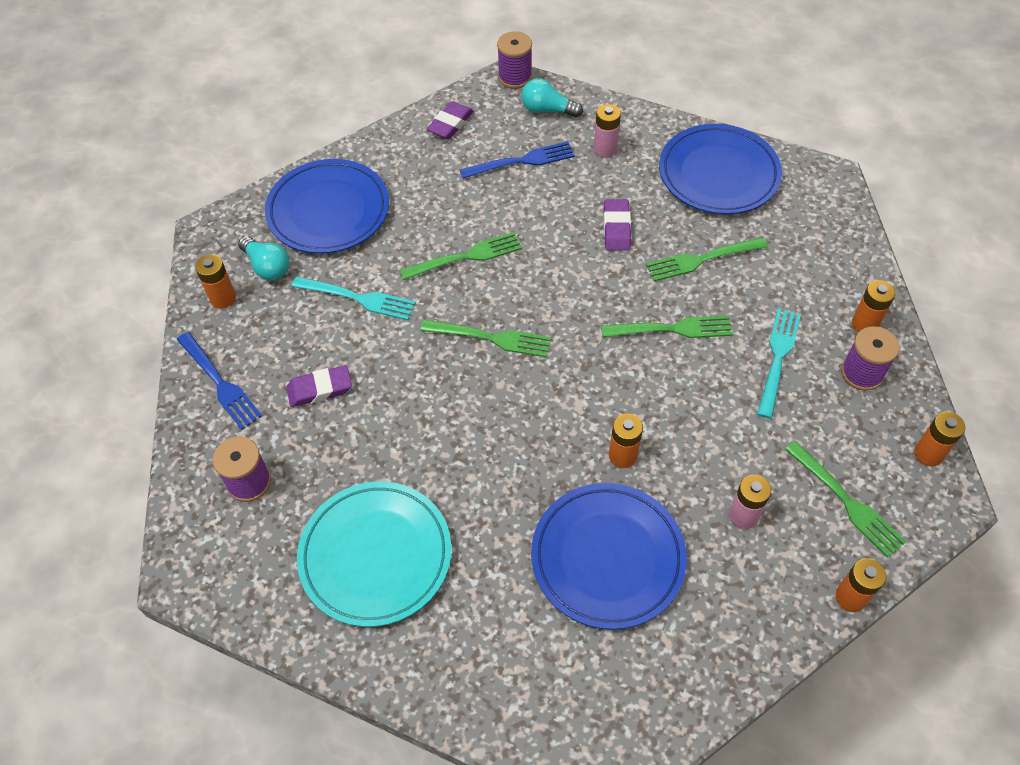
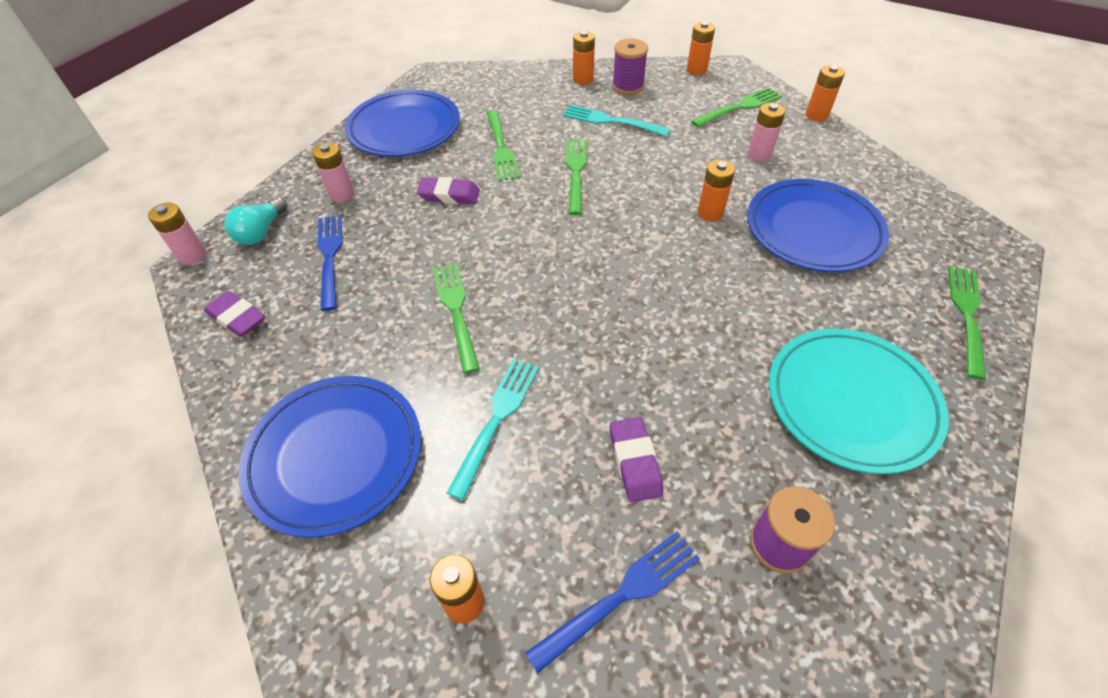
camera: 85 degrees left, 5 degrees down
(267, 266) = (416, 537): turquoise light bulb -> none
(491, 338) = (572, 295): green fork -> green fork (967, 315)
(515, 77) = (192, 255): purple spool -> pink battery

